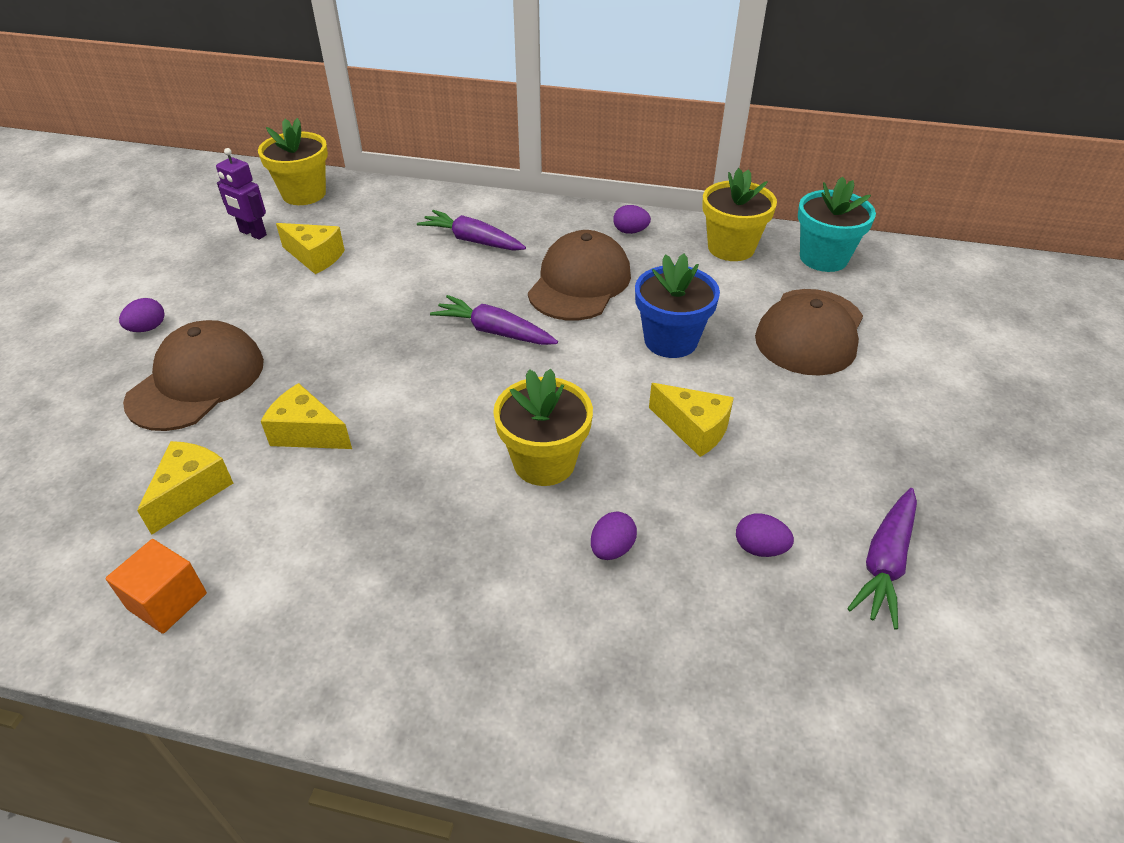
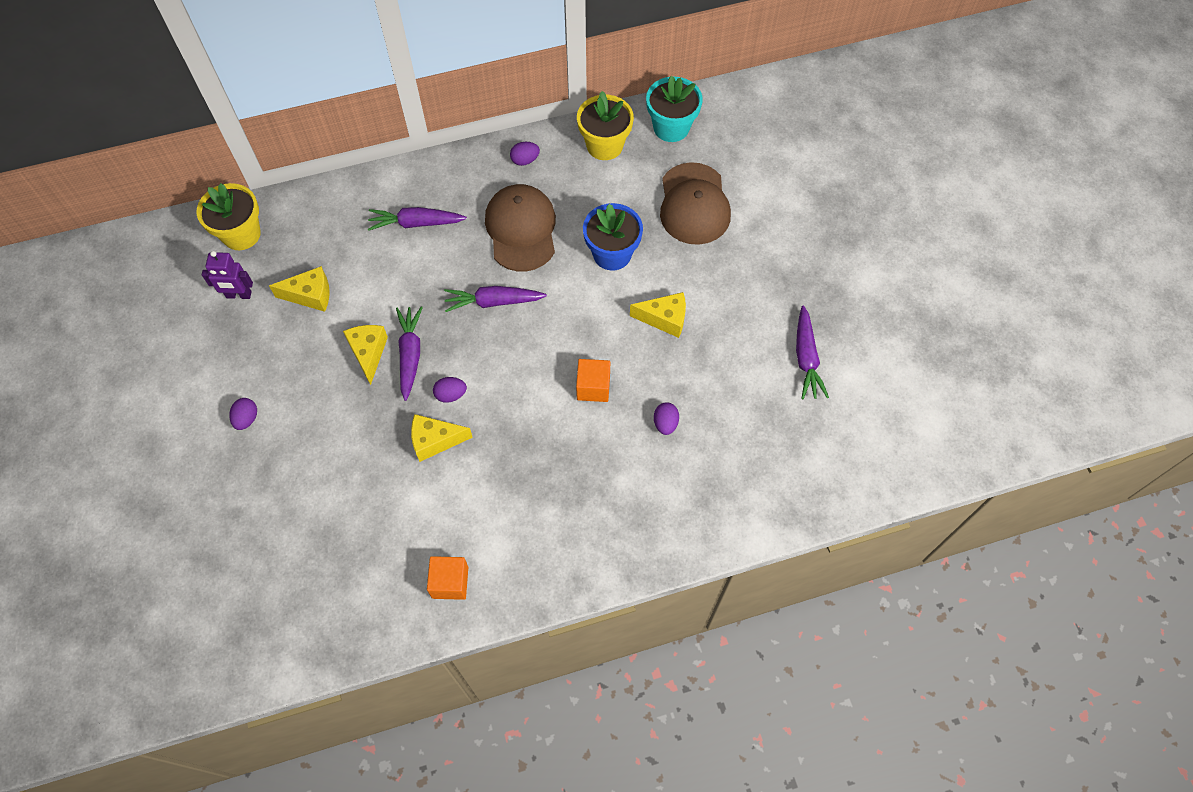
camera: 30 degrees left, 20 degrees up
(191, 492) = (400, 516): yellow cheese -> yellow cheese (368, 353)
(197, 381) = (326, 441): brown cap -> none
(361, 342) = (410, 355): none -> purple carrot
(544, 462) = (593, 387): yellow flower pot -> orange cube
(760, 548) = (740, 382): purple egg -> purple egg (451, 394)

